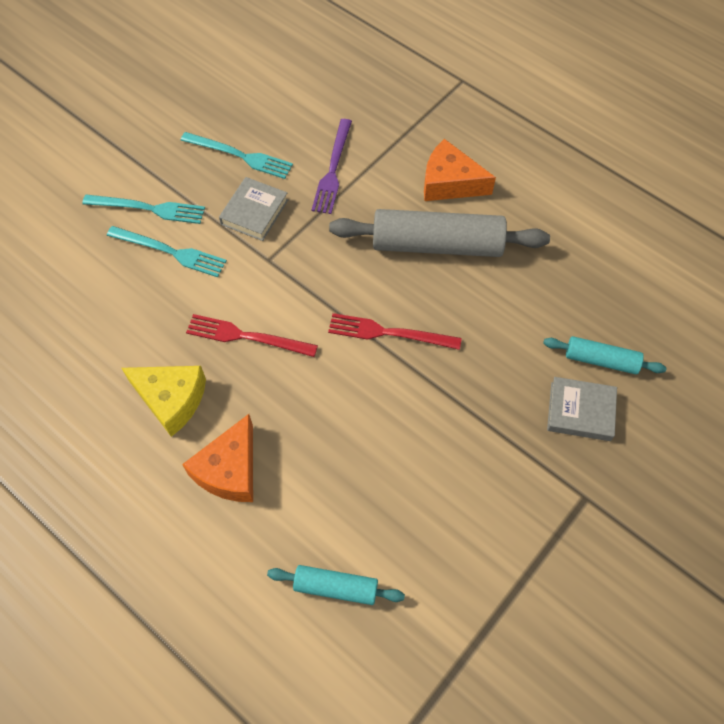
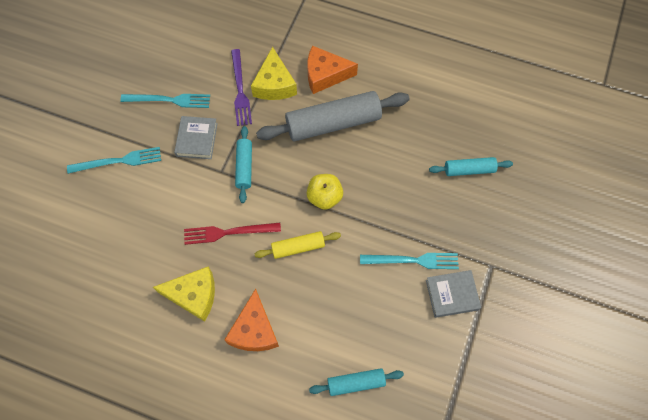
camera: 20 degrees left, 5 degrees up
(170, 252) = (148, 188): turquoise fork -> turquoise fork (413, 260)
(300, 263) = (244, 167): none -> turquoise rolling pin
(329, 384) = (298, 247): none -> yellow rolling pin
(379, 175) = (274, 84): none -> yellow cheese
(389, 333) = (324, 197): red fork -> yellow apple
(580, 411) = (468, 209): grey book -> grey book (452, 295)

